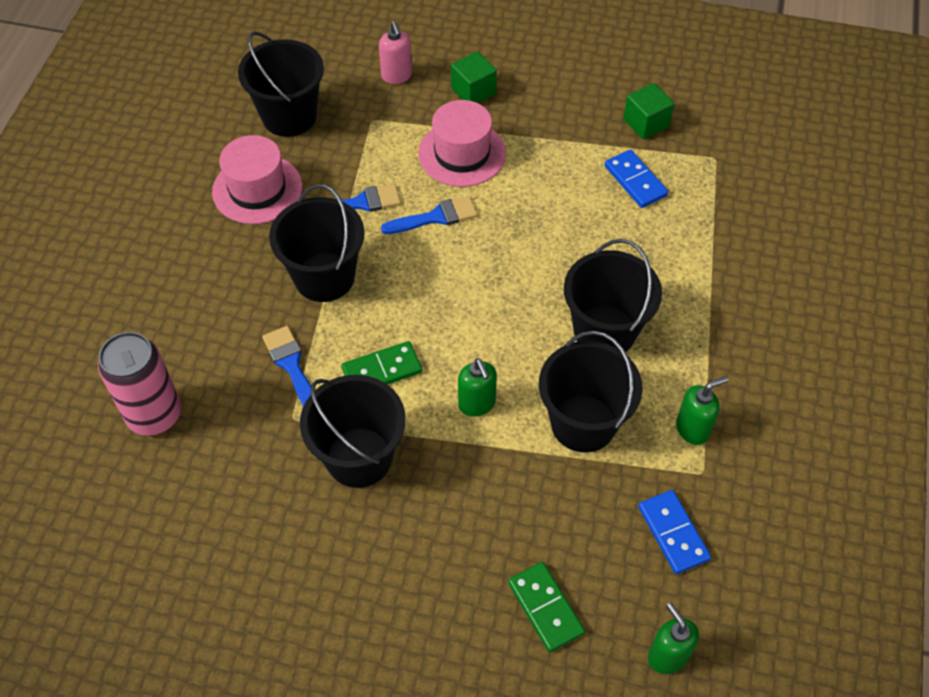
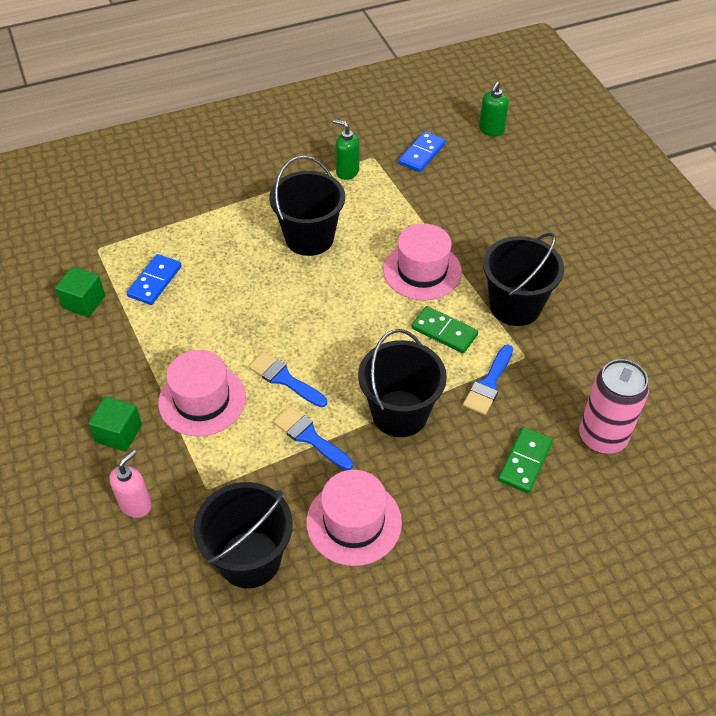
camera: 125 degrees left, 5 degrees down
(477, 404) = (422, 271): green soap dispenser -> pink hat
(545, 608) = (515, 181): green domino -> green domino (524, 461)
(583, 423) = (388, 217): black bucket -> none

